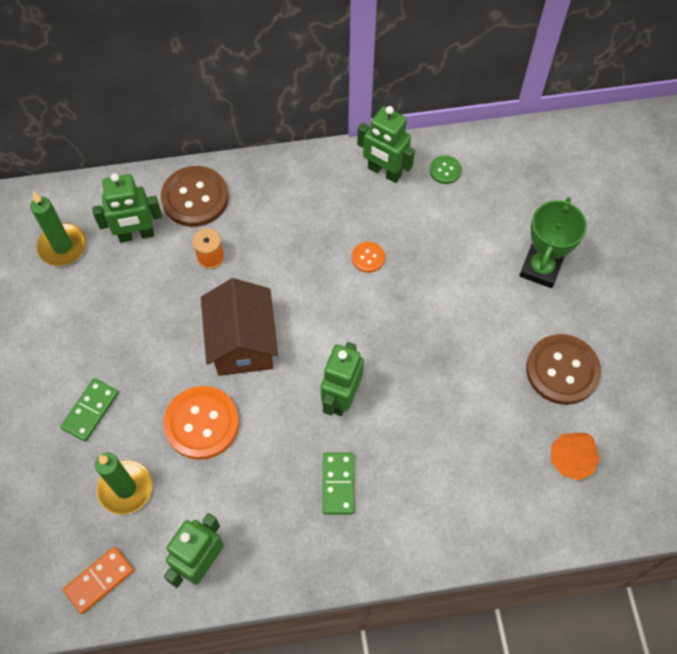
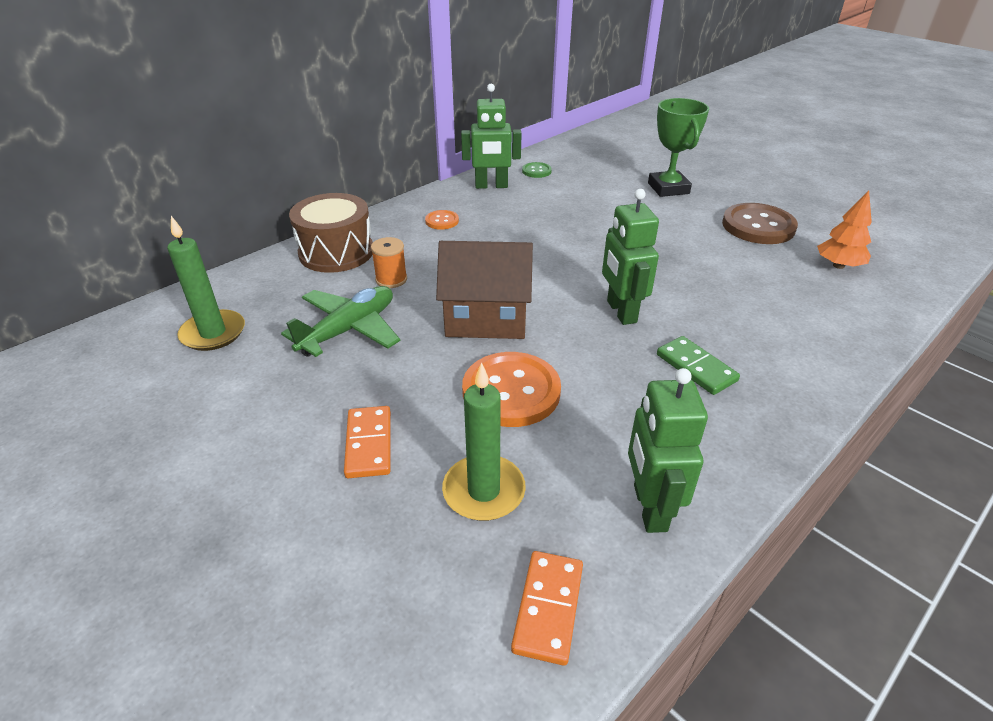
camera: 35 degrees left, 25 degrees down
(90, 410) = (368, 444): green domino -> orange domino
(136, 235) = (296, 294): green robot -> none
(146, 297) = (349, 330): none -> green plane
(195, 198) = (336, 252): brown button -> brown drum
(243, 343) = (486, 318): brown house -> brown house turned 45 degrees counterclockwise
(368, 258) = (535, 229): orange button -> orange button (442, 221)

